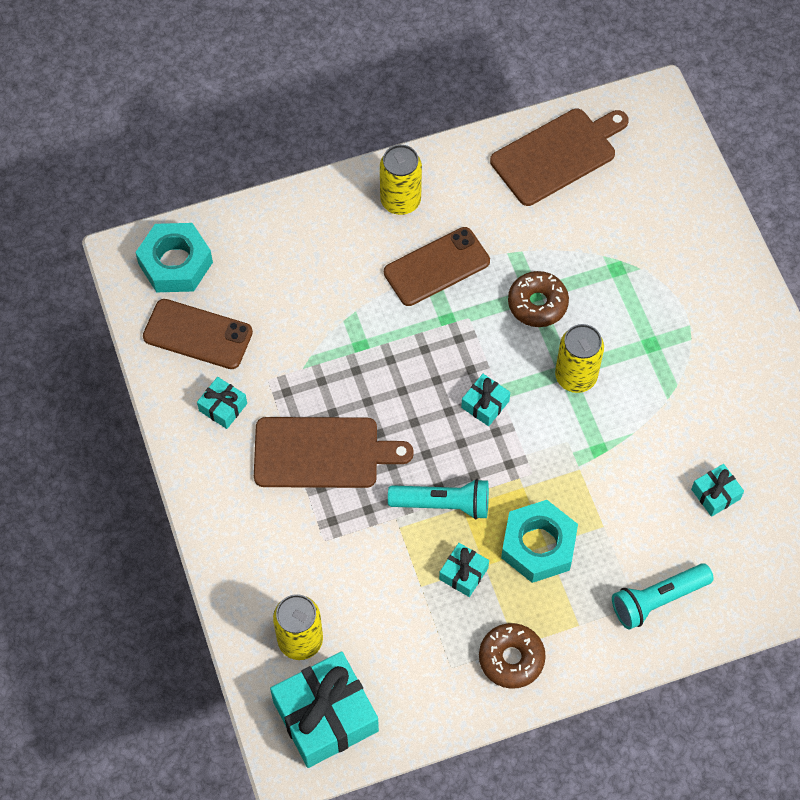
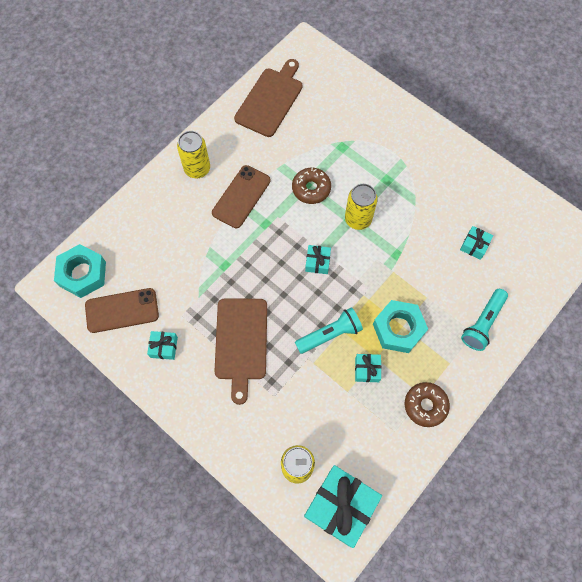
camera: 30 degrees left, 5 degrees up
(322, 453) = (241, 342): brown cutting board -> brown cutting board turned 120 degrees clockwise

